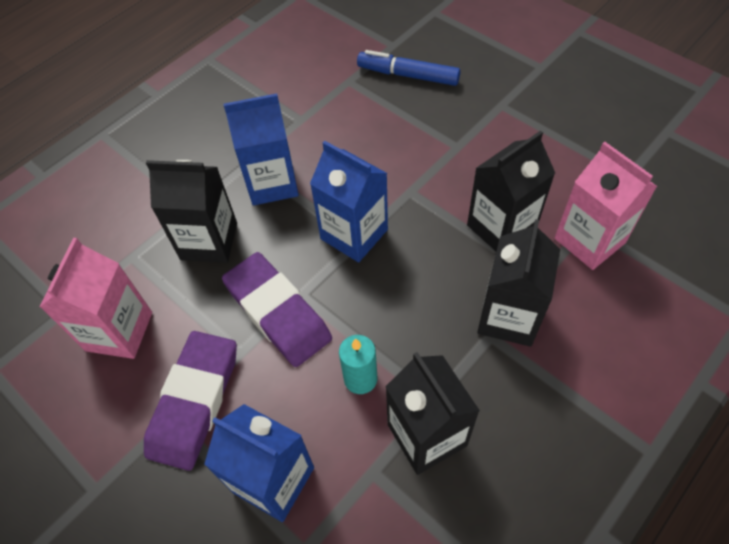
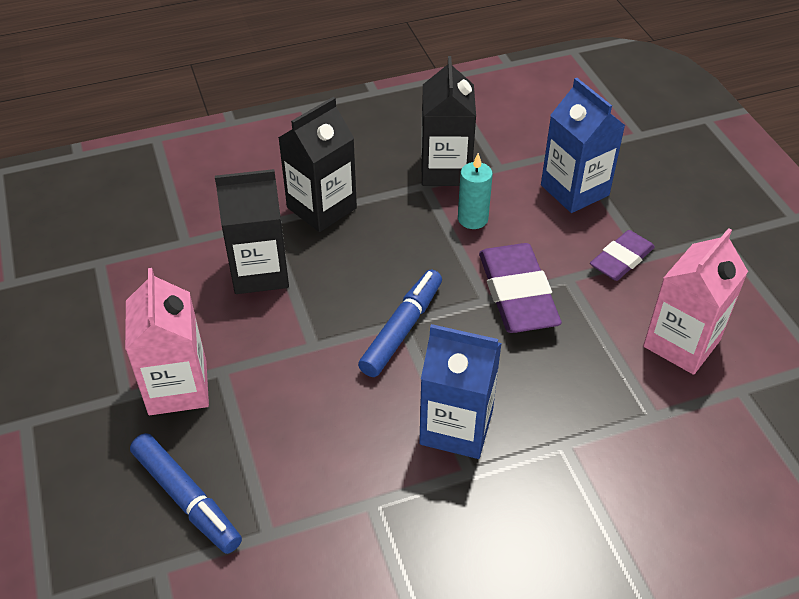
camera: 155 degrees left, 10 degrees down
(194, 401) = (621, 259): purple eraser -> purple eraser, size x0.62
(209, 241) = (559, 392): black carton -> none
(354, 234) = (402, 329): blue carton -> blue marker
(589, 240) = (198, 228): pink carton -> pink carton (178, 387)

